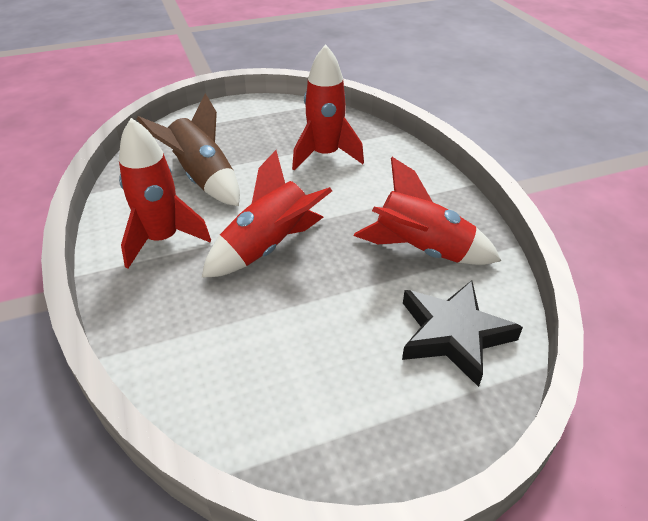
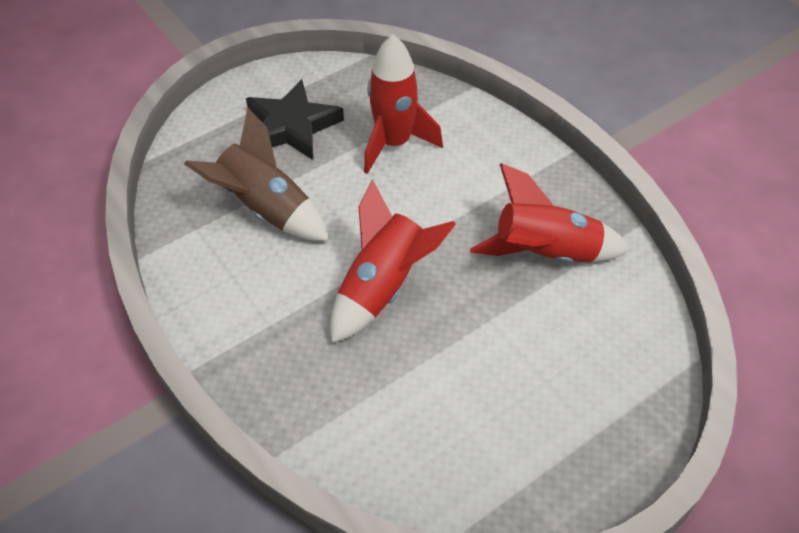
camera: 15 degrees left, 10 degrees up
(162, 239) = (261, 304): red rocket -> none
(453, 334) = (606, 346): black star -> black star (292, 126)

